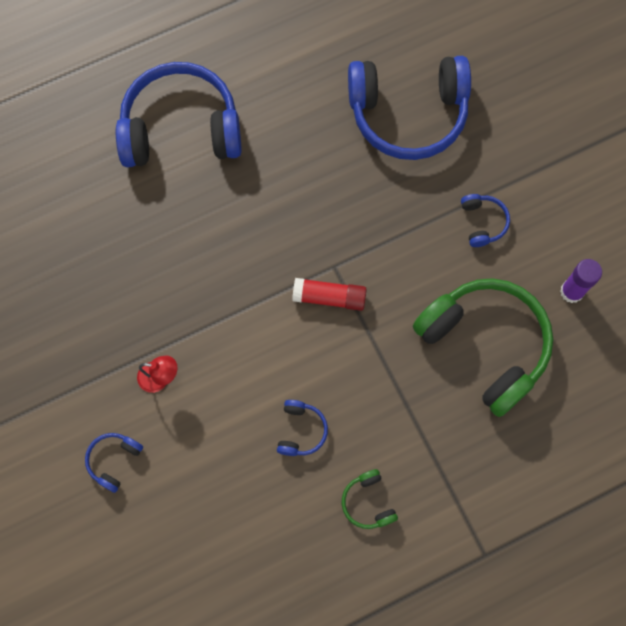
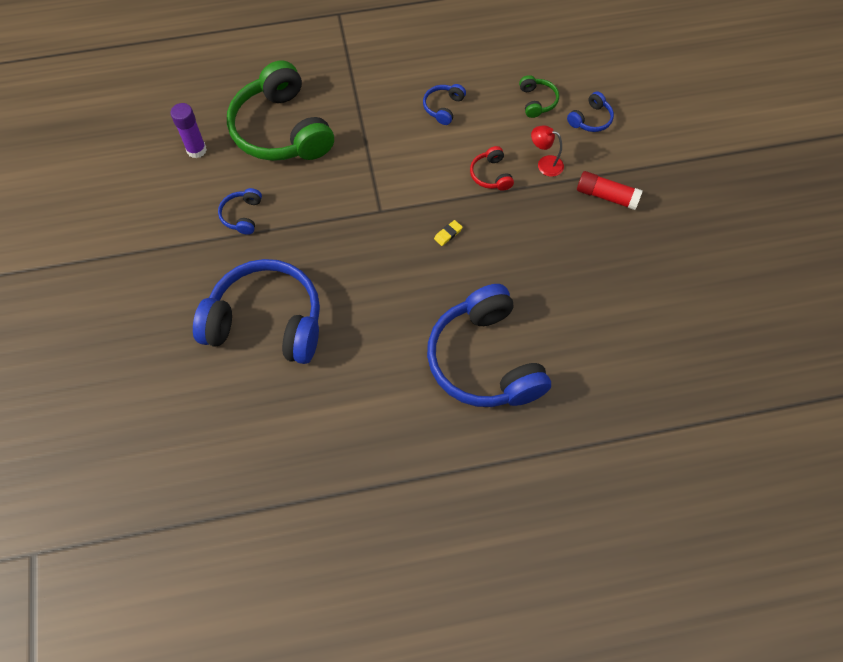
camera: 165 degrees left, 10 degrees down
(181, 128) = (485, 360): blue headphones -> blue headphones turned 60 degrees clockwise
(220, 346) = (491, 175): none -> red headphones
(251, 257) = (448, 234): none -> yellow eraser
(329, 297) = (391, 189): red glue stick -> red glue stick (606, 196)
(368, 502) = (408, 57): green headphones -> green headphones (537, 101)

